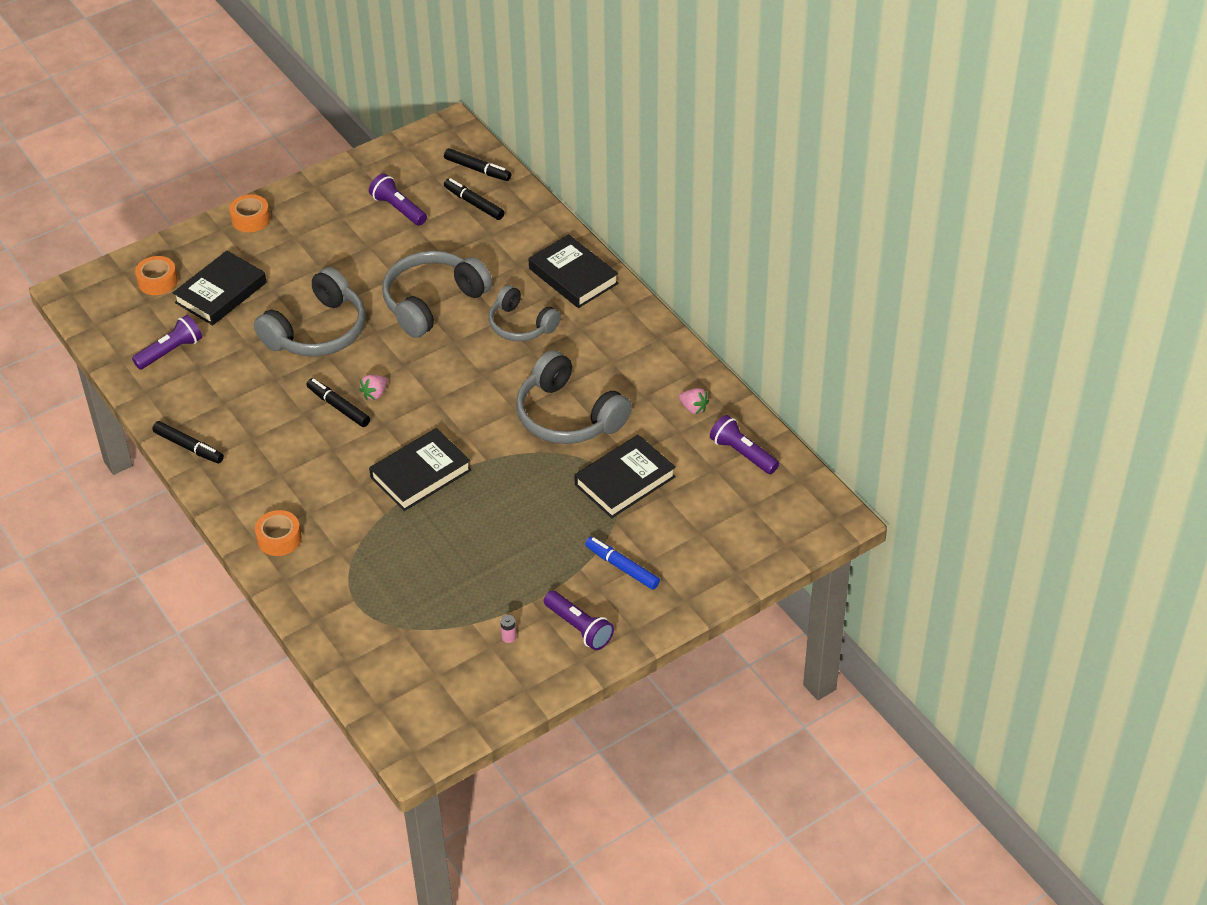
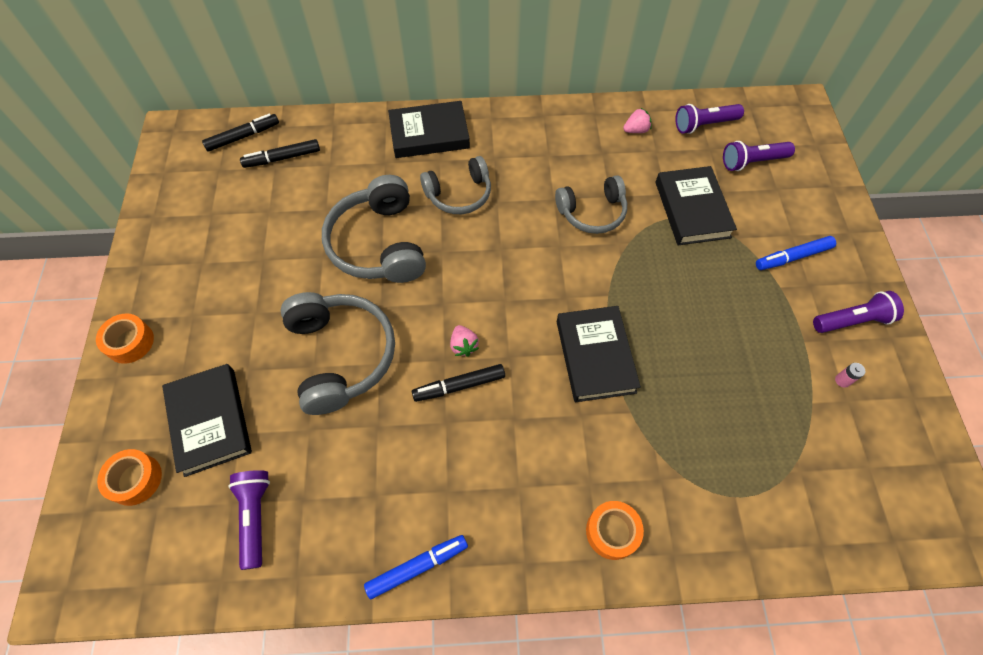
camera: 60 degrees left, 15 degrees up
(189, 447) = (417, 566): black marker -> blue marker
(398, 209) = (236, 214): purple flashlight -> purple flashlight (752, 162)
(568, 416) = (592, 212): grey headphones -> grey headphones, size x0.65

